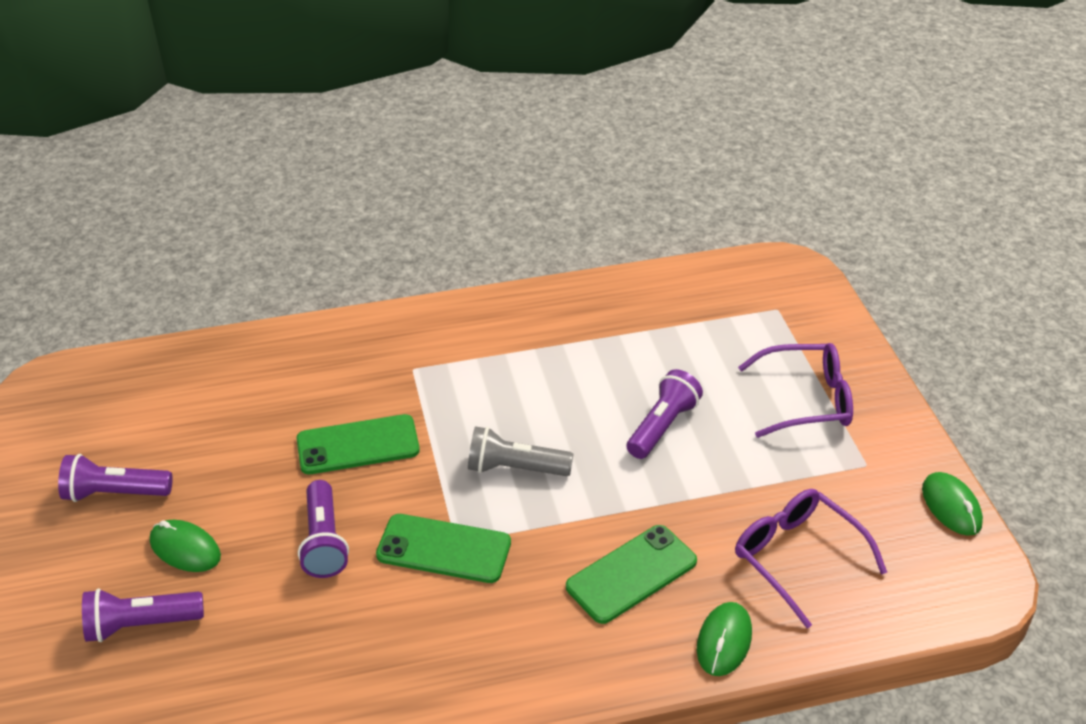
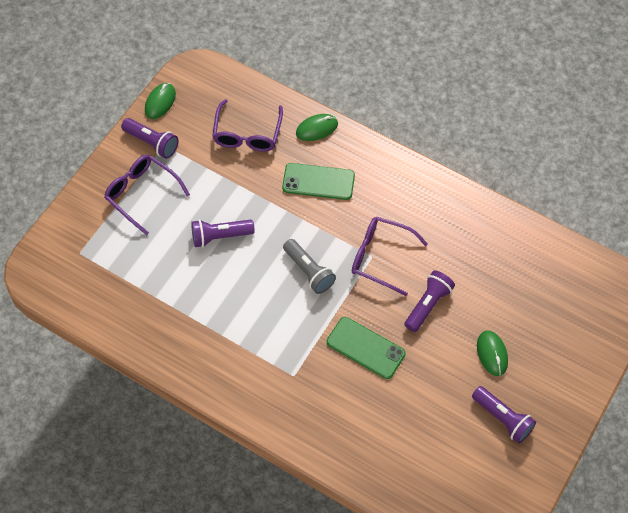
camera: 135 degrees left, 20 degrees up
(141, 625) = (538, 327): purple flashlight -> purple flashlight (152, 143)
(444, 549) = (380, 257): green phone -> purple glasses

